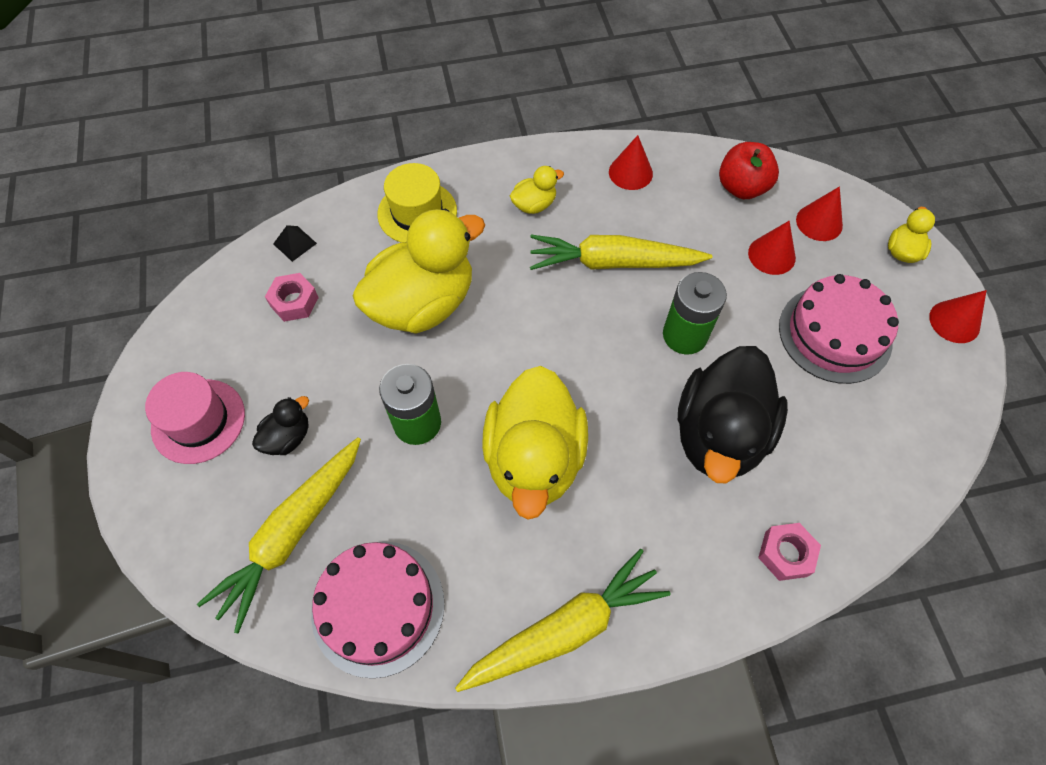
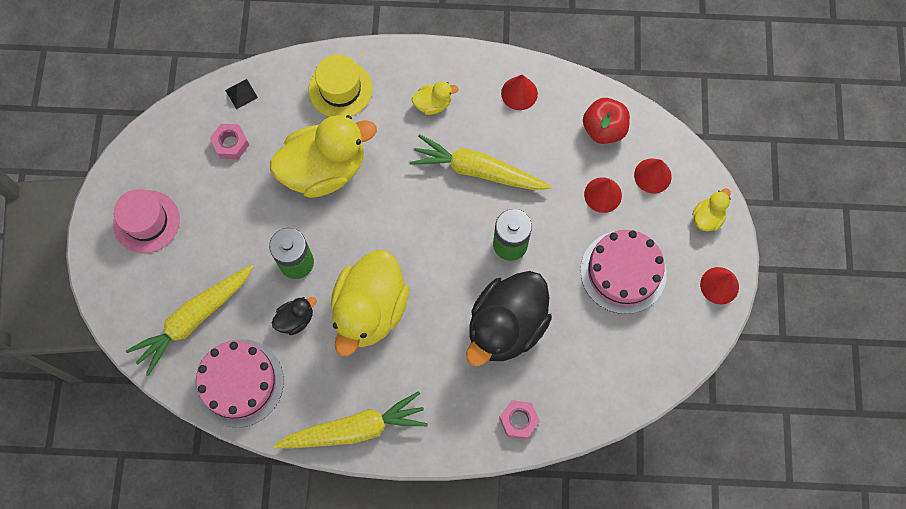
camera: 15 degrees right, 10 degrees up
(288, 437) = (205, 250): black duck -> black duck (295, 319)

